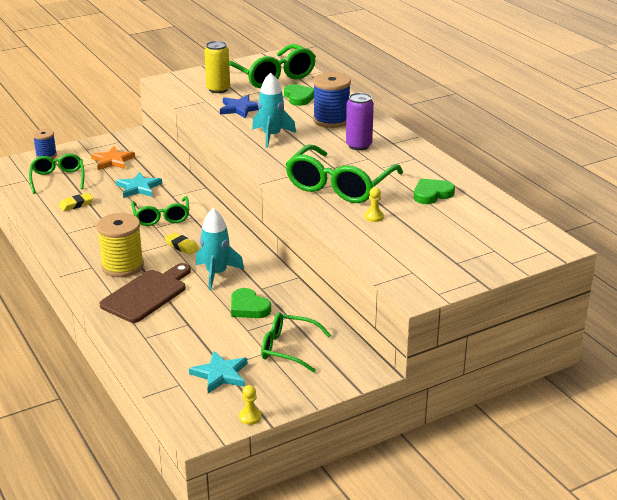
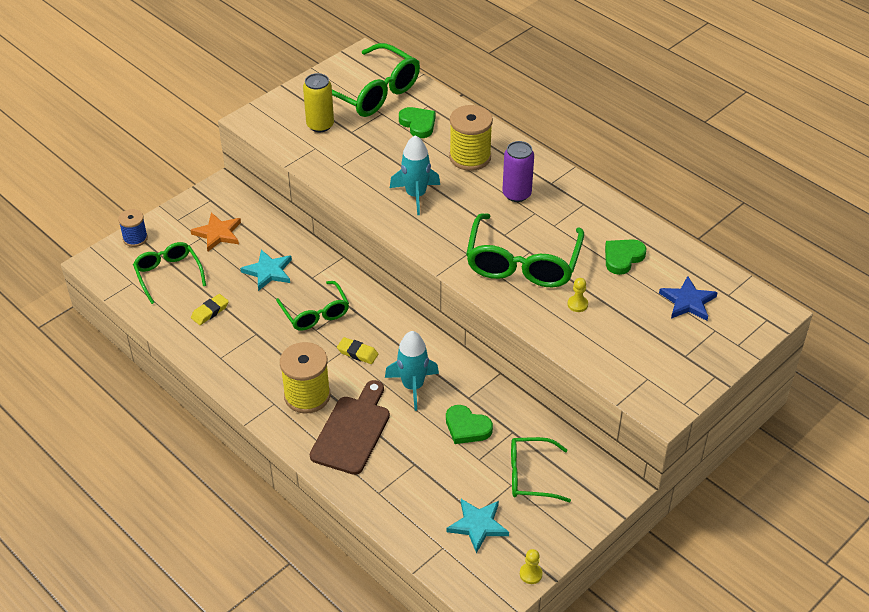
camera: 15 degrees left, 15 degrees up
(240, 109) = (360, 155): blue star -> blue star (688, 301)
(331, 120) = (470, 157): blue spool -> yellow spool

